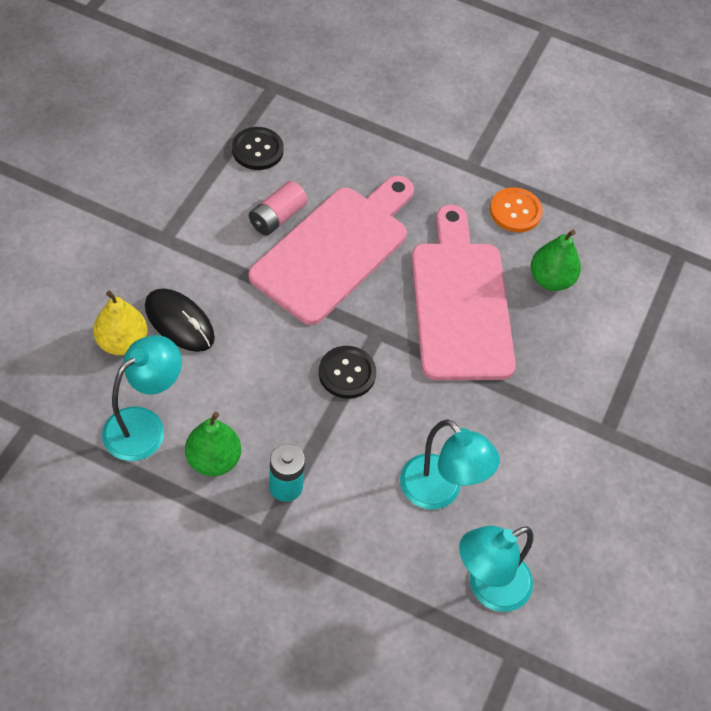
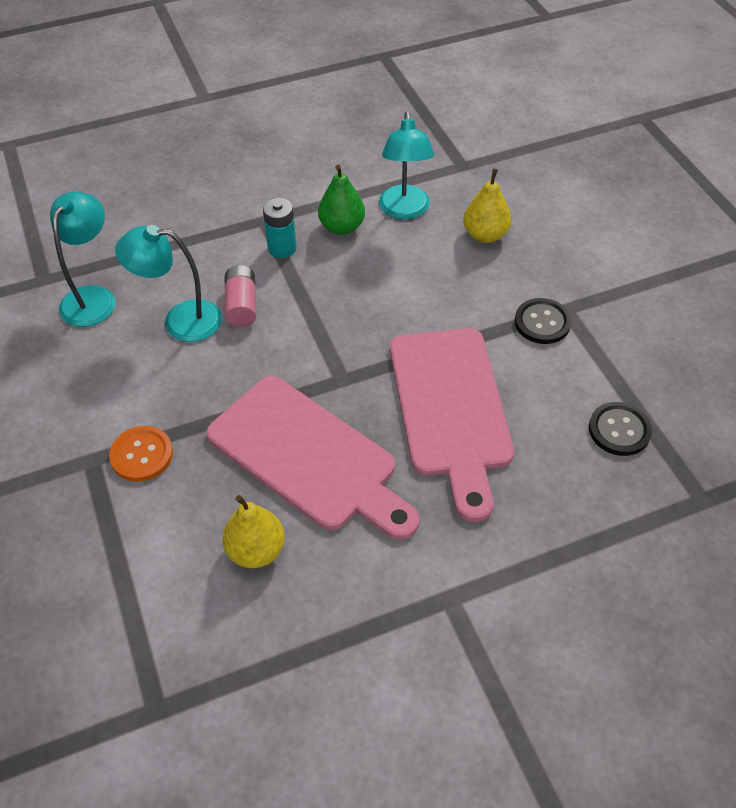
camera: 140 degrees right, 5 degrees down
(179, 322) = (472, 272): black mouse -> none
(277, 217) = (523, 392): pink battery -> pink battery (242, 305)
(347, 373) = (327, 335): black button -> black button (542, 322)
(515, 211) = (357, 590): orange button -> orange button (142, 455)
(551, 279) = (256, 550): green pear -> yellow pear

